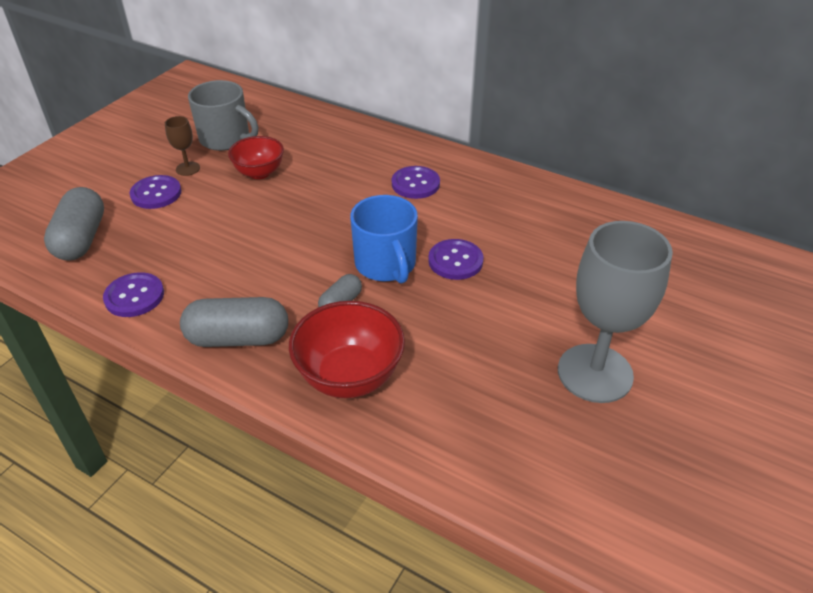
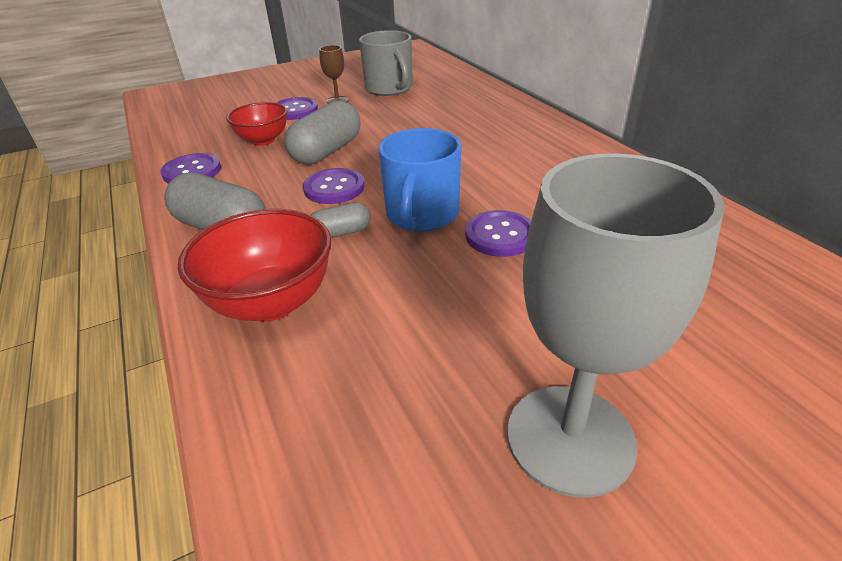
camera: 35 degrees right, 5 degrees down
(81, 239) = (209, 125): grey capsule -> grey capsule (327, 151)
(259, 173) = (389, 115): red bowl -> red bowl (263, 140)
(415, 184) = (525, 157): purple button -> purple button (334, 188)

